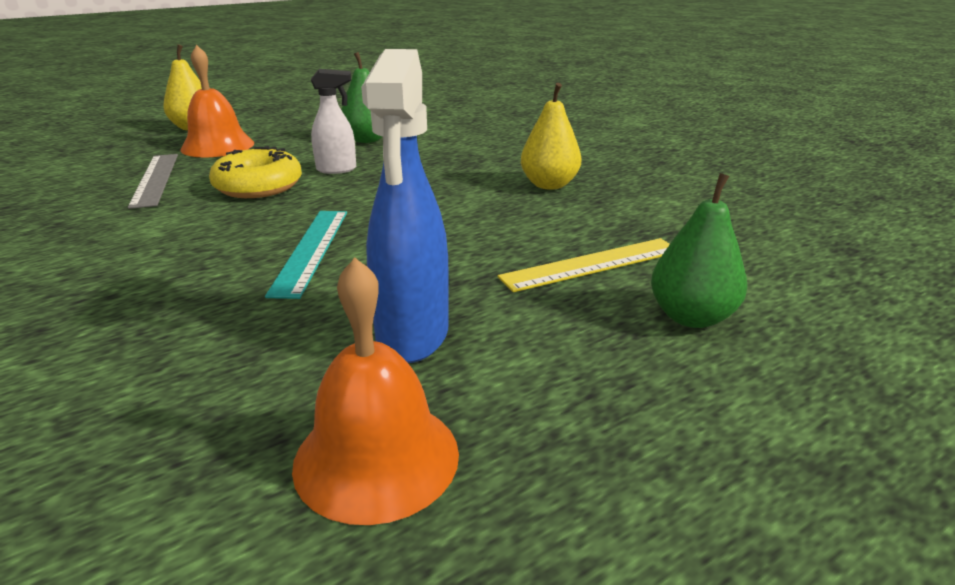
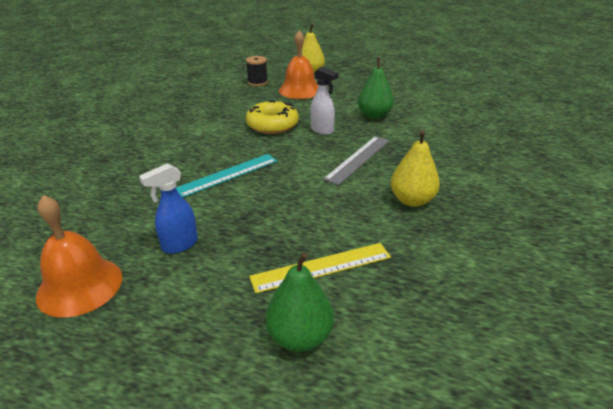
camera: 50 degrees right, 5 degrees up
(129, 156) = (257, 82): none -> black spool
(155, 179) = (244, 101): grey ruler -> grey ruler (358, 159)
(412, 336) = (179, 245): blue spray bottle -> blue spray bottle, size x0.59
(592, 264) = (321, 267): yellow ruler -> yellow ruler turned 45 degrees counterclockwise

